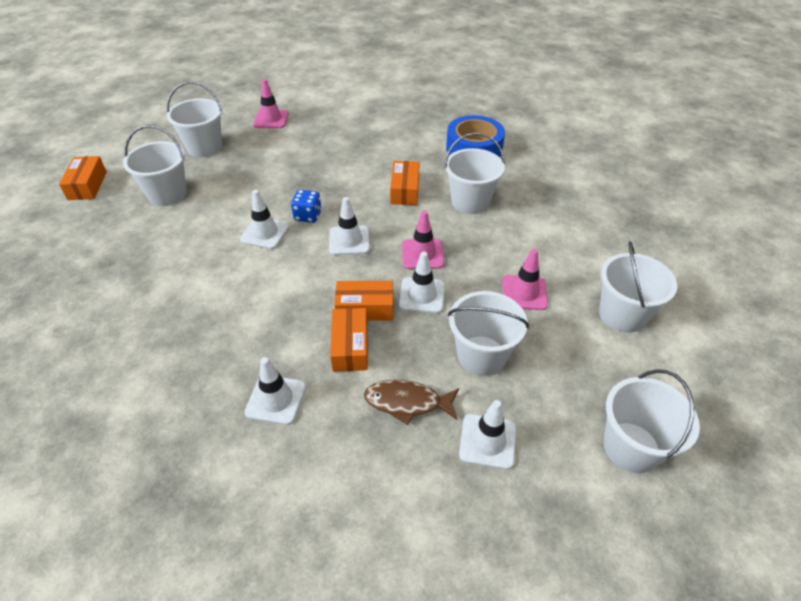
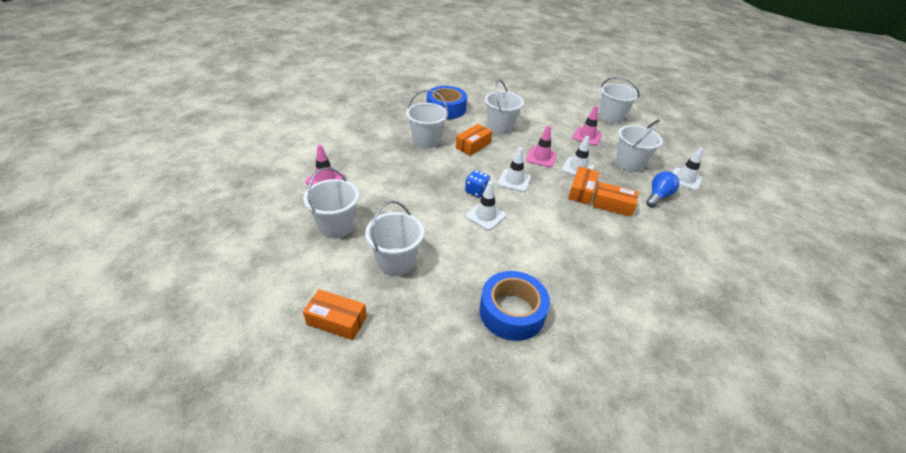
camera: 70 degrees left, 5 degrees down
(116, 286) = (512, 312): none -> blue tape
(276, 399) = (650, 244): white traffic cone -> none
(405, 190) = (473, 145): orange box -> orange box turned 75 degrees counterclockwise
(407, 402) = (658, 196): brown fish -> blue light bulb
(631, 447) = (690, 144): white bucket -> white bucket (426, 140)

